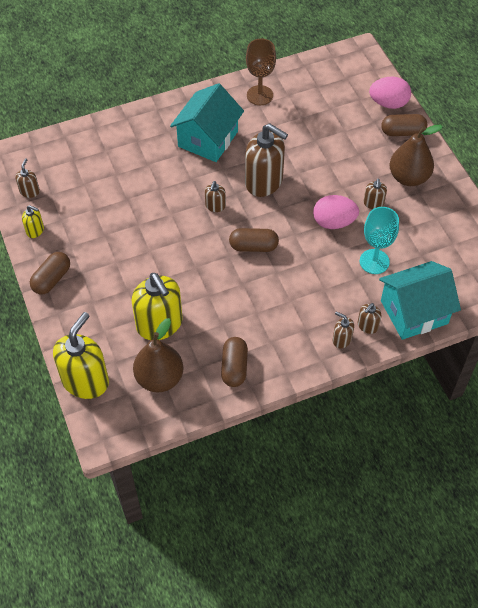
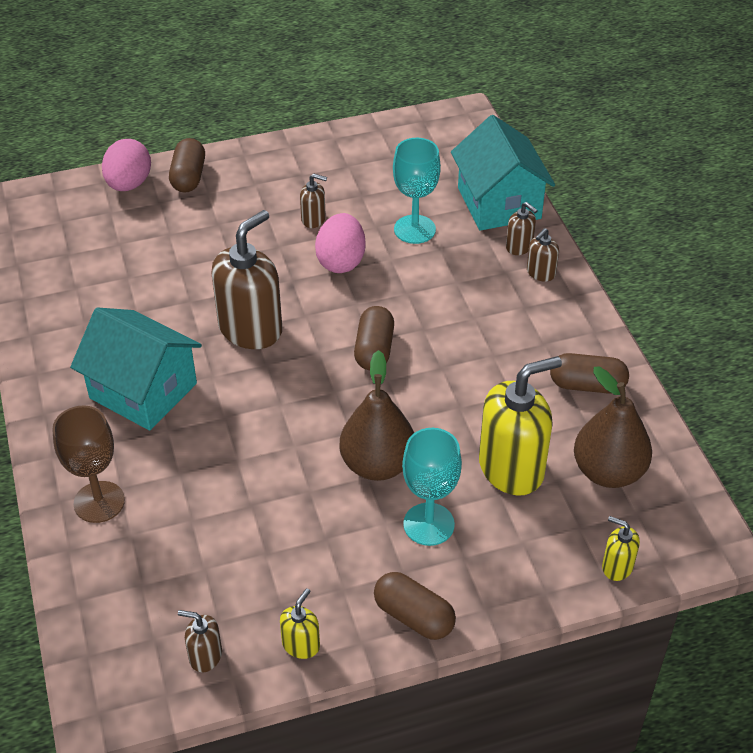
camera: 85 degrees left, 10 degrees down
(85, 381) = (617, 566): yellow soap dispenser -> yellow soap dispenser, size x0.46
(115, 283) = (428, 524): none -> turquoise goblet
(215, 206) = (288, 389): brown soap dispenser -> none
(260, 95) = (65, 321): brown goblet -> brown goblet (99, 502)
(408, 177) = (273, 181): brown pear -> brown pear (377, 464)

